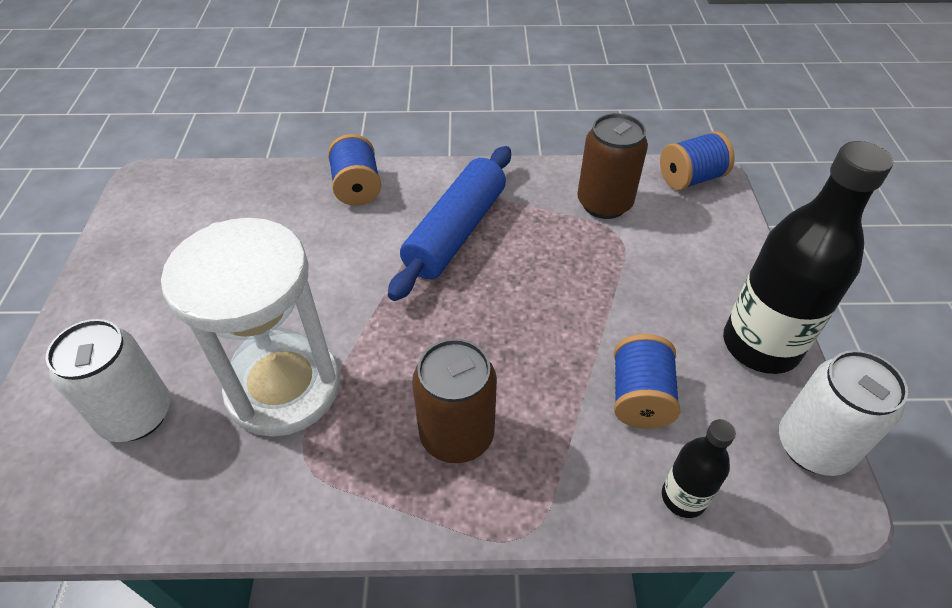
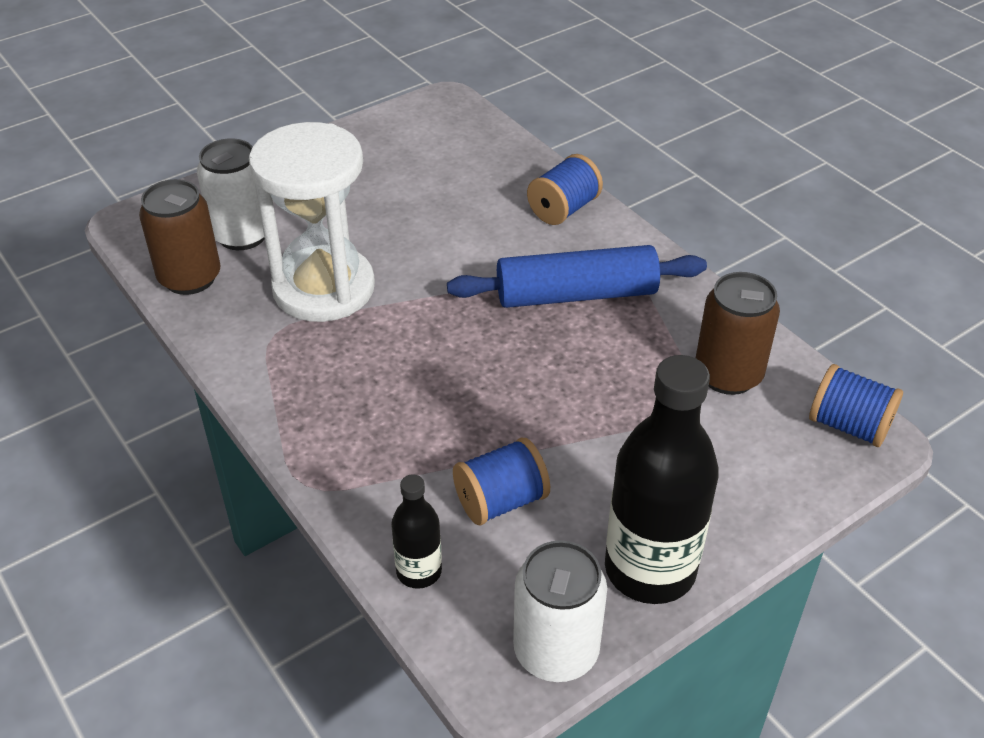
camera: 55 degrees right, 5 degrees down
(457, 435) = (362, 403): brown can -> brown can (190, 278)

